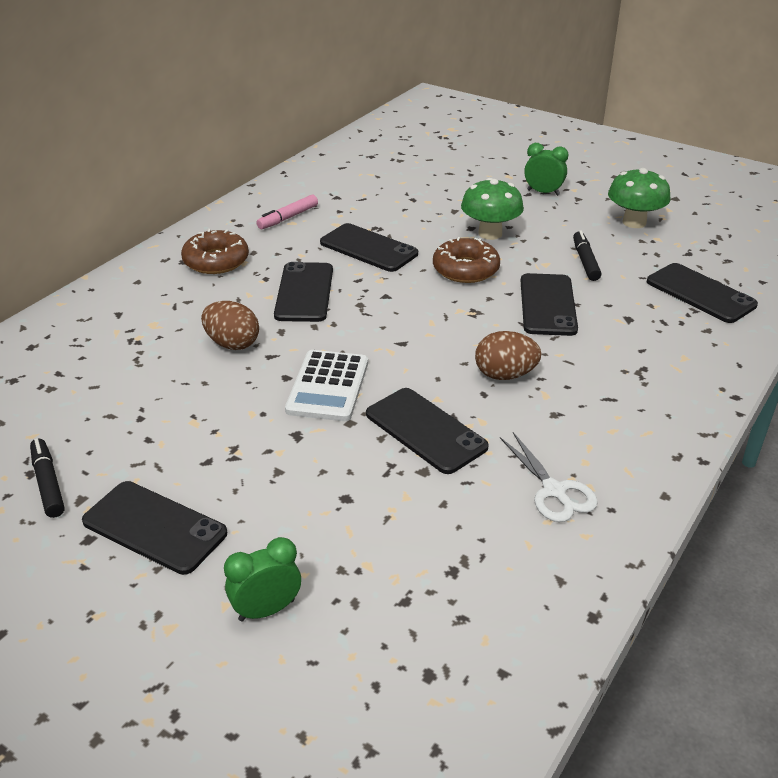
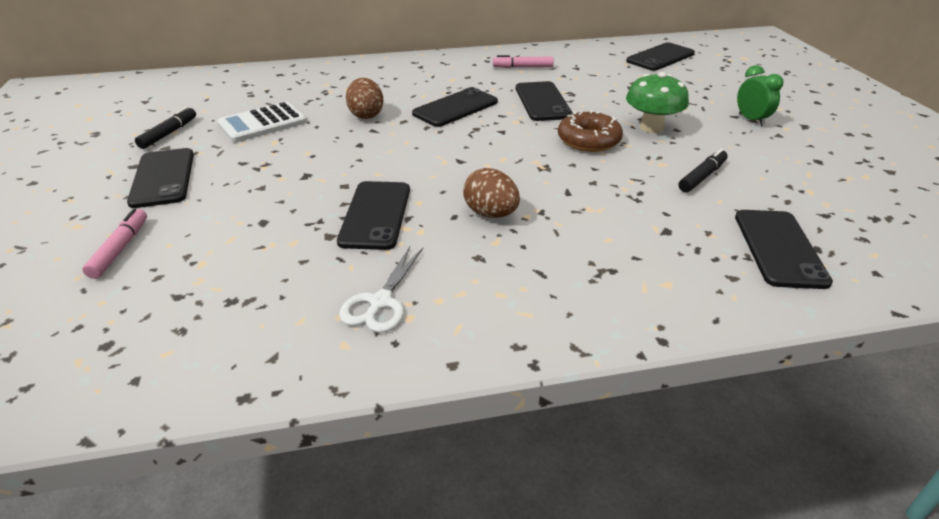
camera: 45 degrees right, 0 degrees up
(216, 261) = (438, 73): brown donut -> none
(266, 610) = (120, 249): green clock -> pink marker
(328, 386) = (370, 160): white calculator -> white calculator (262, 123)
(547, 305) = (611, 189): black phone -> black phone (660, 57)
(634, 222) = (806, 171): green mushroom -> none

